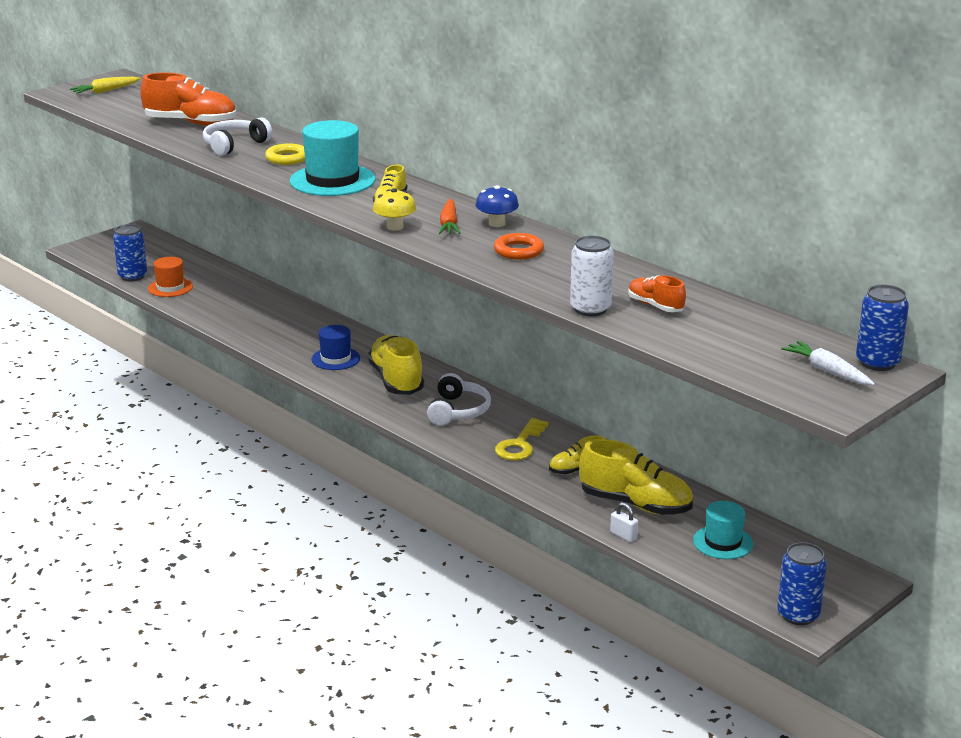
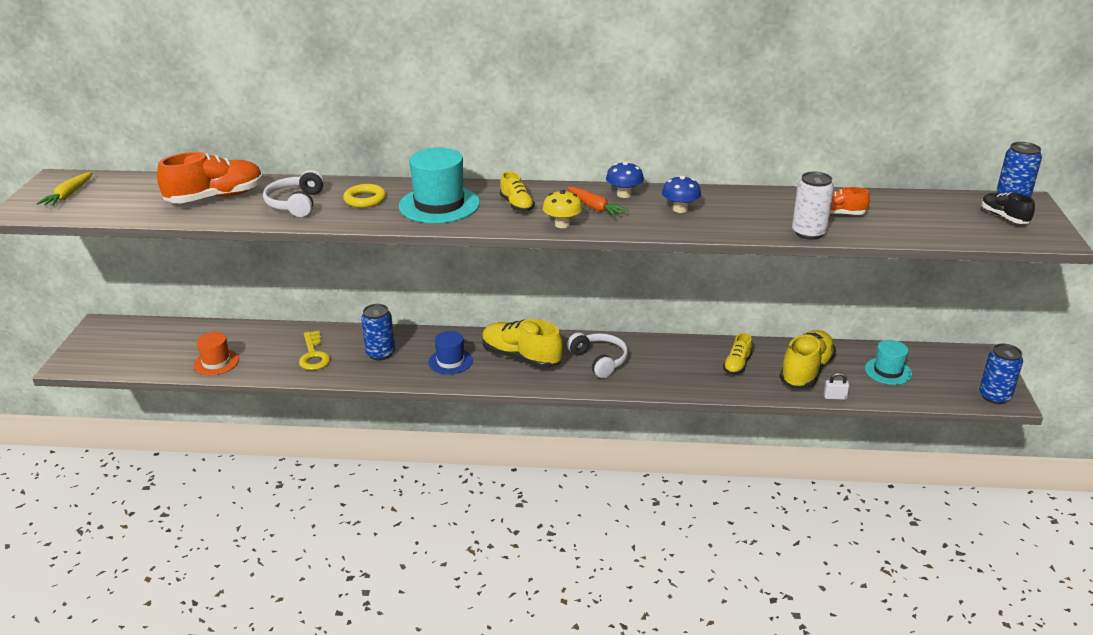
camera: 40 degrees left, 5 degrees up
(132, 276) = (164, 367): blue can -> blue can (380, 353)
(518, 251) = (680, 209): orange ring -> blue mushroom
(520, 445) = (677, 365): yellow key -> yellow key (314, 355)
(635, 504) = (806, 371): yellow shoe -> yellow shoe turned 45 degrees counterclockwise
(827, 371) = (1004, 217): white carrot -> black shoe

